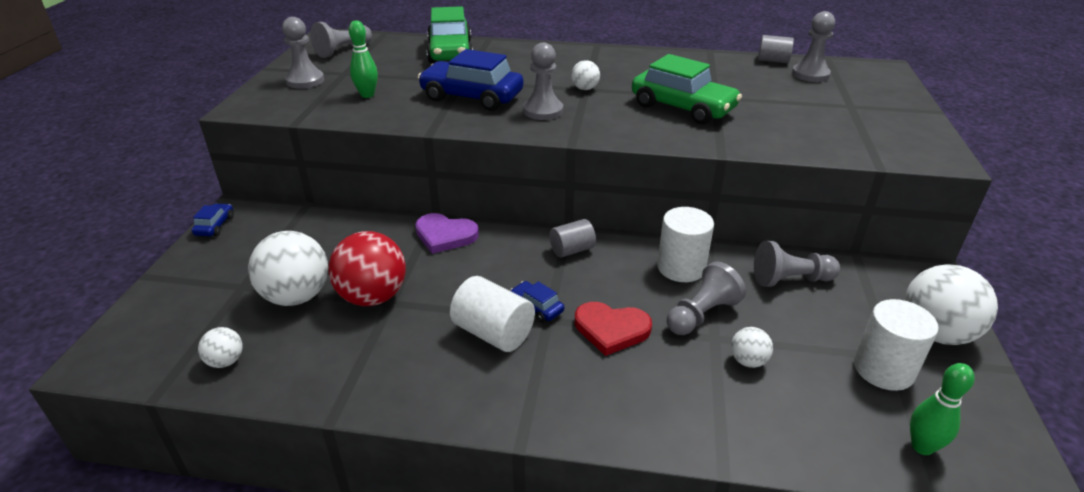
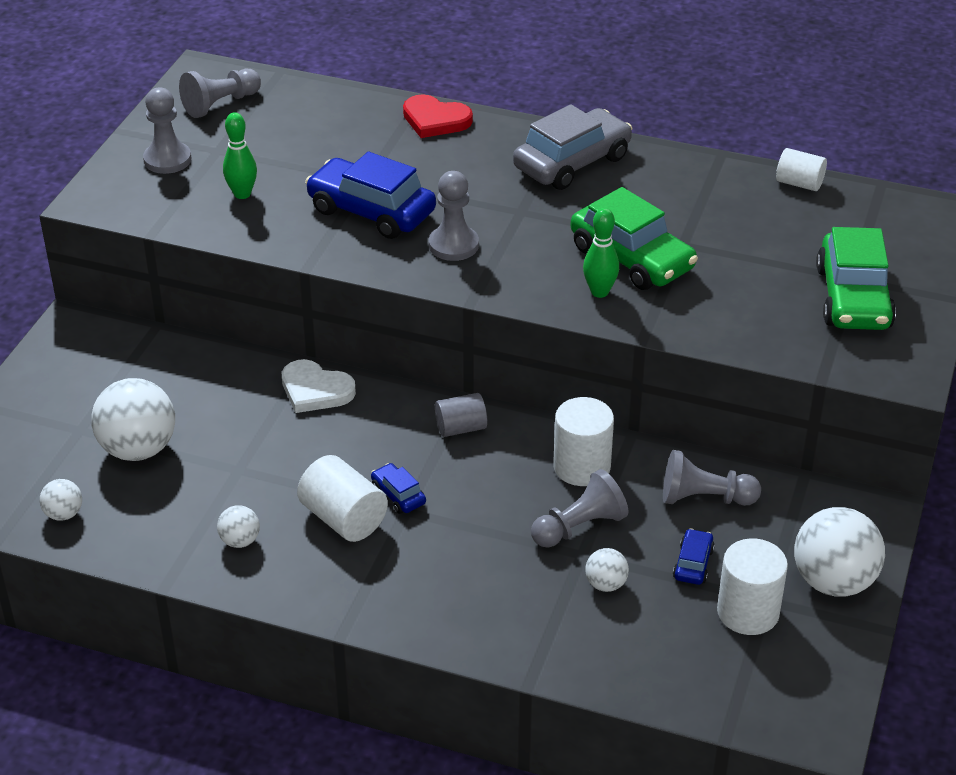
camera: 10 degrees right, 5 degrees up
(215, 226) = (48, 345): blue car -> blue car (693, 564)
(373, 297) = (221, 460): red ball -> none
(445, 235) = (315, 390): purple heart -> white heart
(450, 52) = (362, 121): green car -> green car (853, 298)
(585, 89) = (520, 211): white ball -> white ball (240, 541)
(609, 61) = (572, 162): none -> grey car
(611, 329) = (472, 531): red heart -> red heart (435, 120)
(773, 61) = (799, 183): grey cylinder -> white cylinder
(810, 74) = (835, 216): grey pawn -> none
(922, 447) = (737, 690): green bowling pin -> green bowling pin (599, 292)

